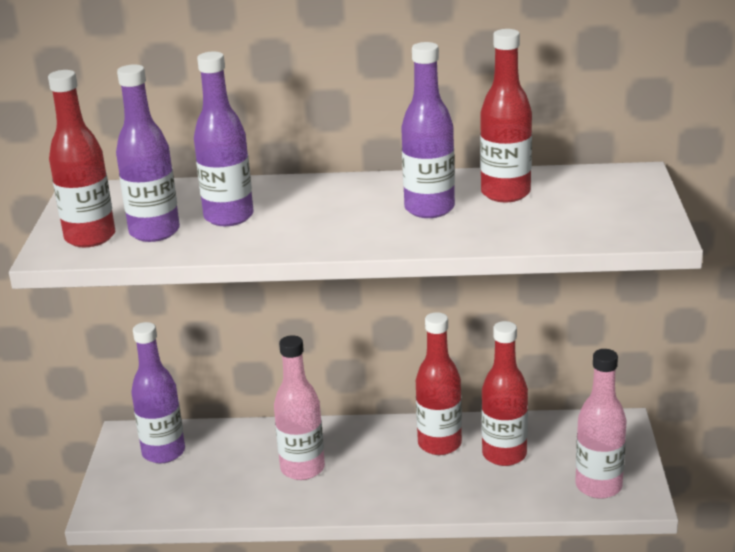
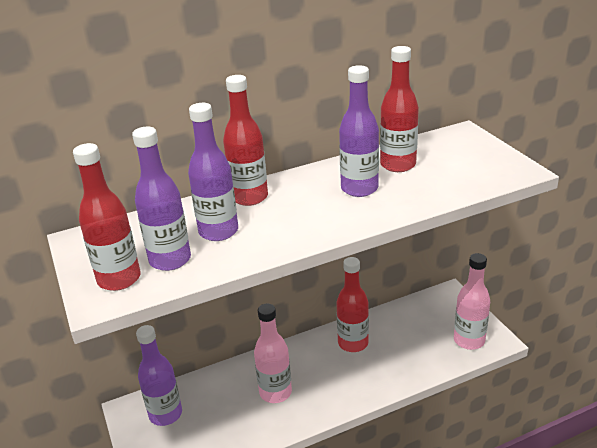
camera: 25 degrees left, 5 degrees up
(504, 454) = (398, 337): red bottle -> red bottle (249, 197)

